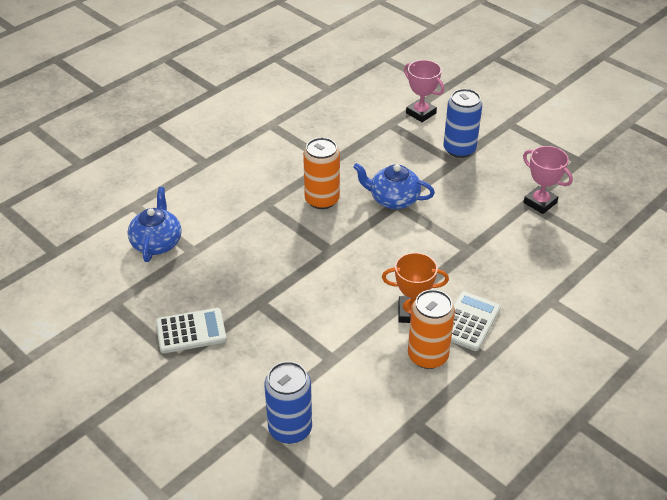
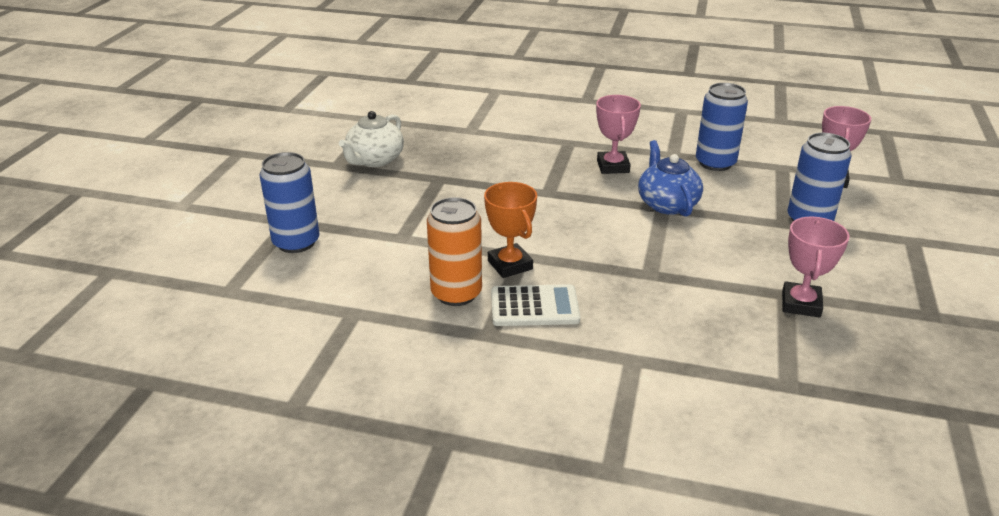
camera: 60 degrees right, 10 degrees down
(157, 243) = (463, 113): blue teapot -> none
(191, 331) = (374, 160): white calculator -> white teapot
(322, 200) = (613, 166): orange can -> pink trophy
(359, 149) = (715, 163): none -> blue can

